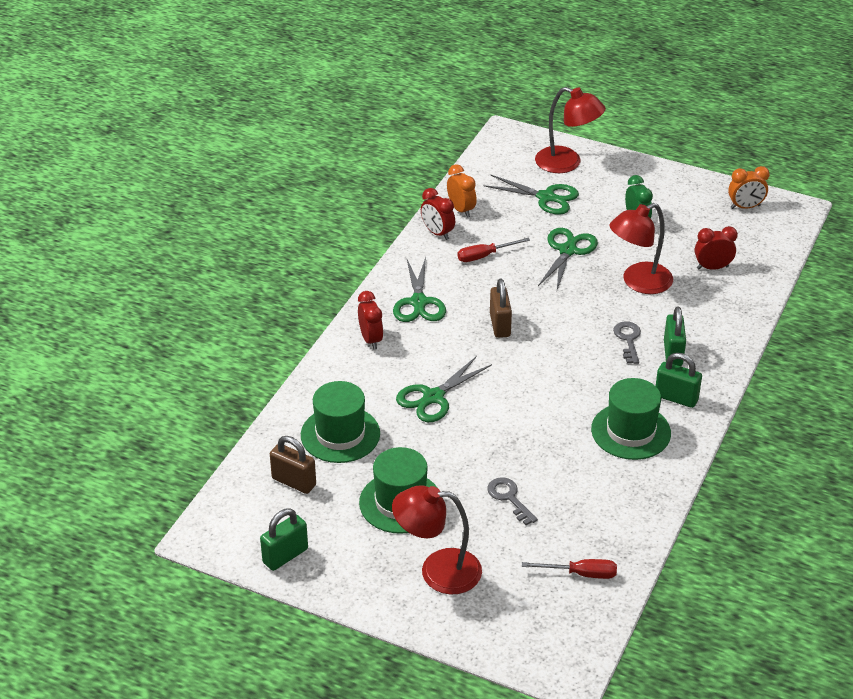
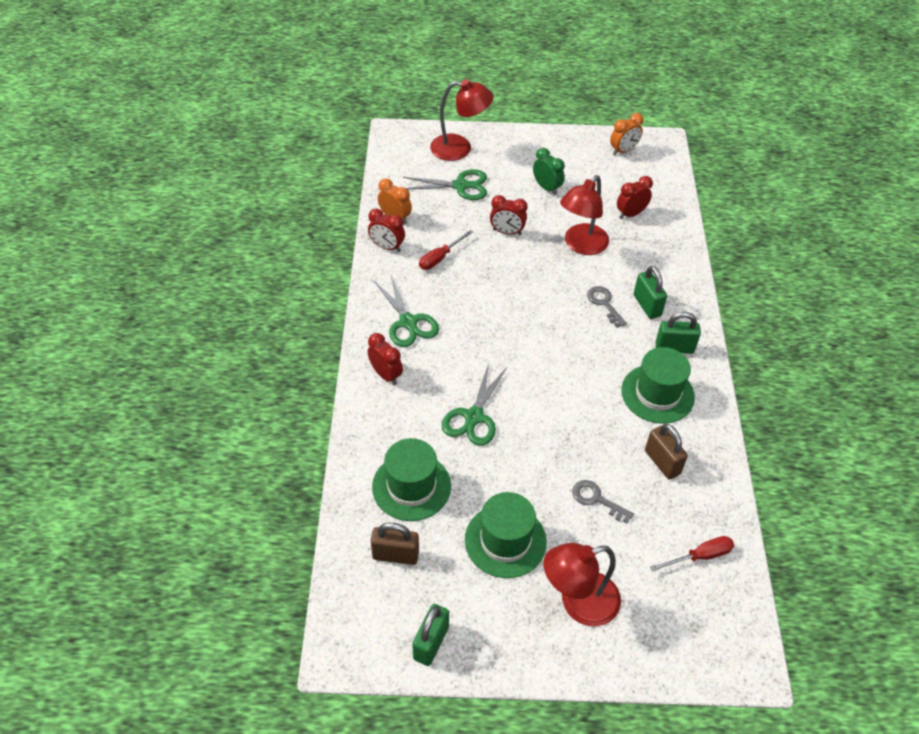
camera: 25 degrees left, 10 degrees up
(500, 325) = (491, 323): brown padlock -> brown padlock (662, 462)
(567, 251) = (507, 232): green scissors -> red clock

